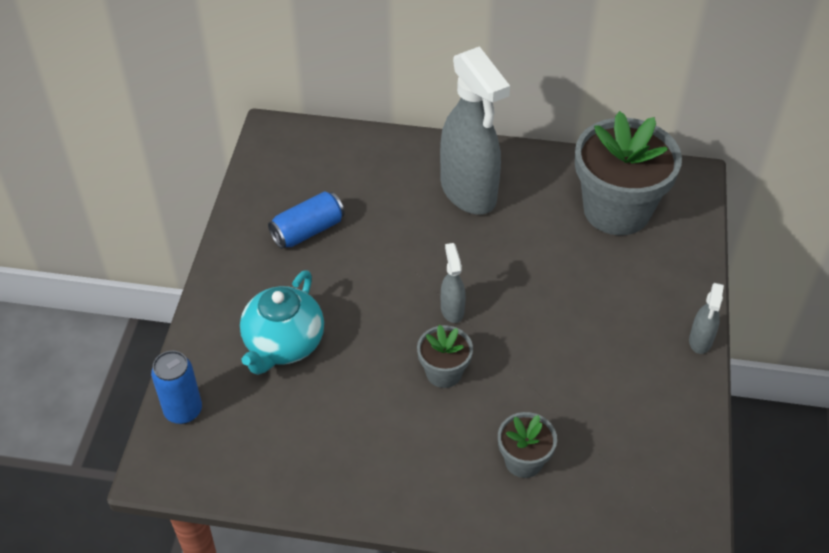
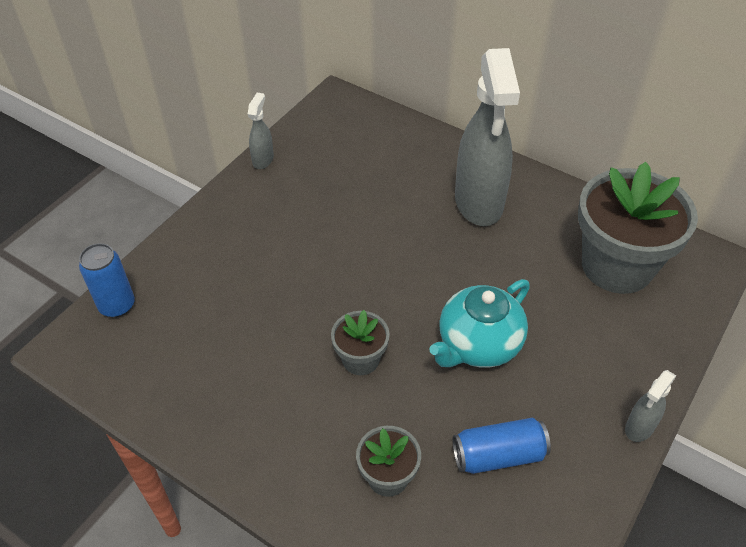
camera: 25 degrees right, 0 degrees up
(283, 344) = (234, 279): turquoise teapot -> turquoise teapot (478, 345)
(308, 231) = (315, 189): blue can -> blue can (498, 455)
(452, 310) = (402, 303): grey spray bottle -> grey spray bottle (263, 159)

